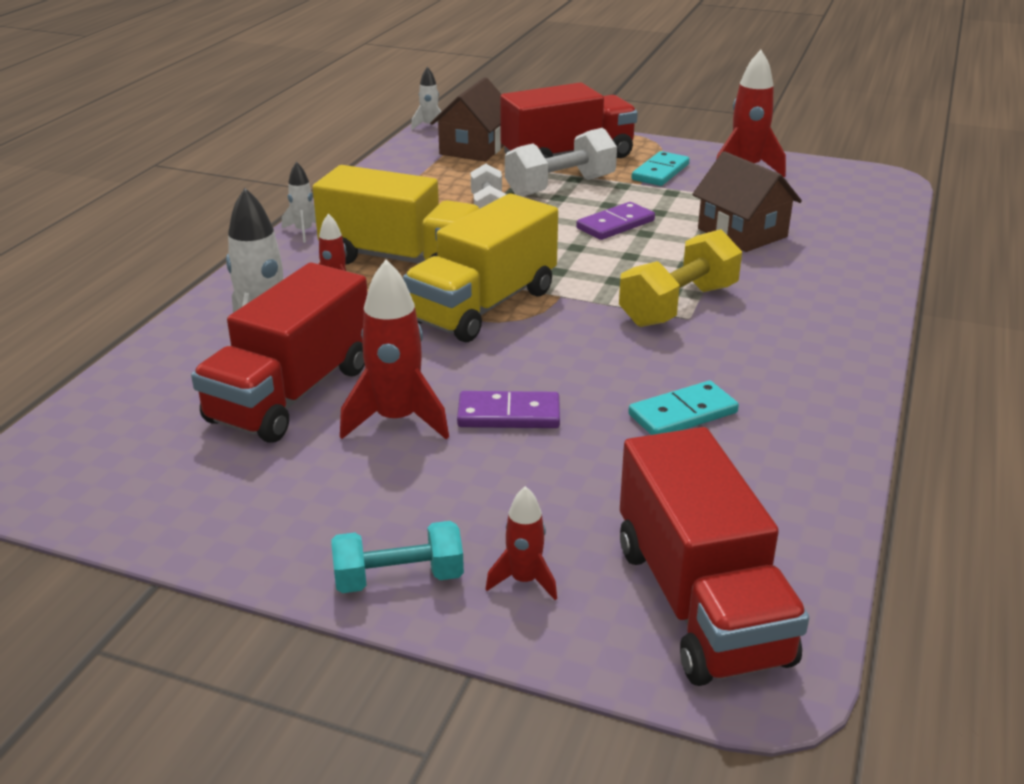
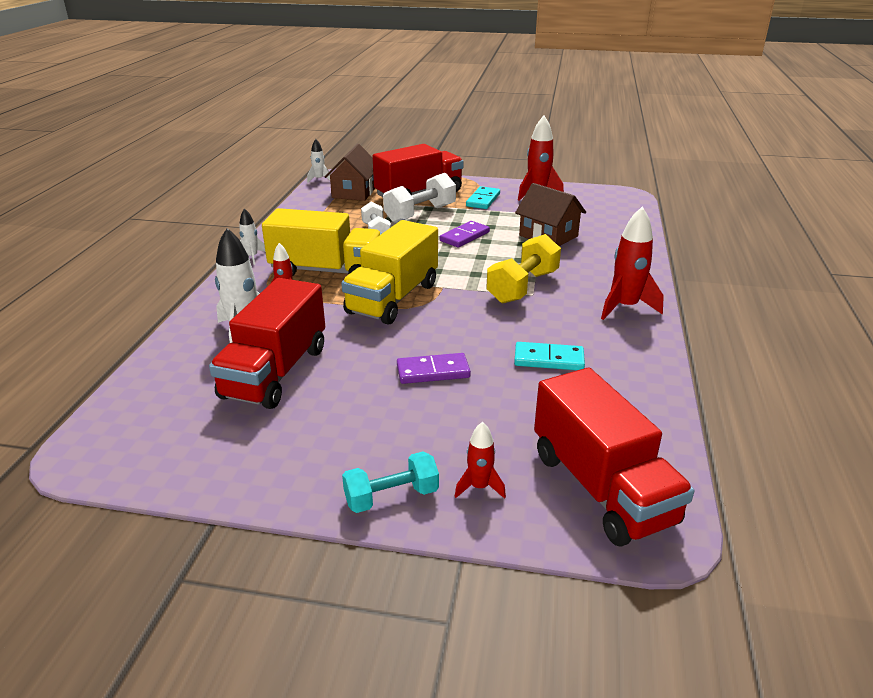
camera: 10 degrees left, 0 degrees up
(397, 420) = (356, 383): red rocket -> red rocket (625, 307)
(682, 414) = (548, 359): turquoise domino -> turquoise domino turned 45 degrees clockwise

